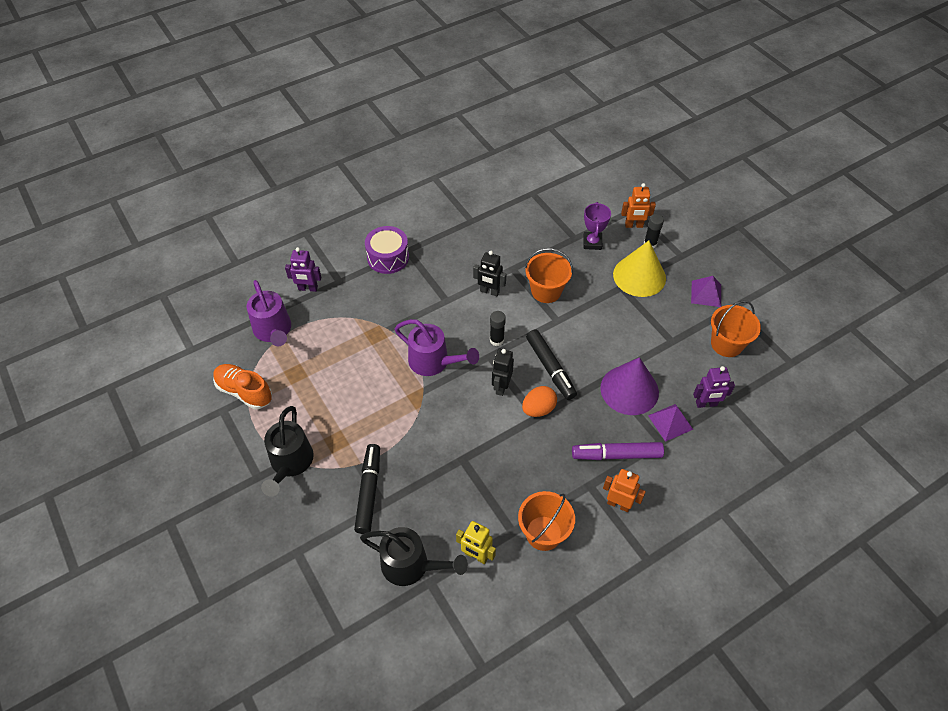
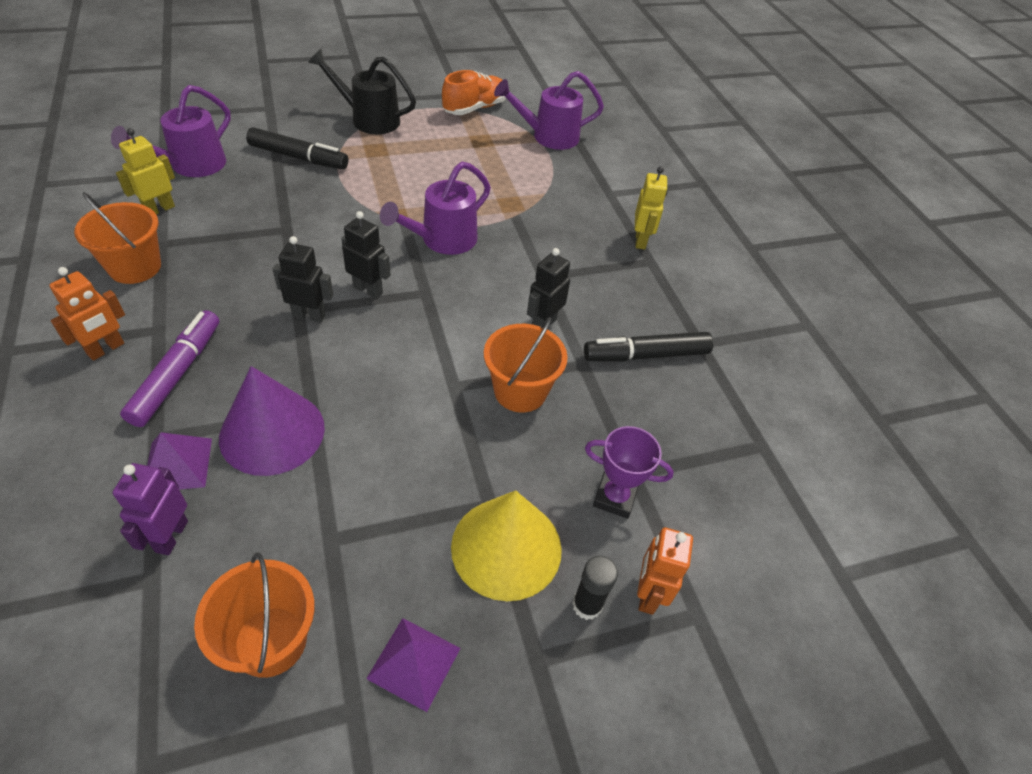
camera: 100 degrees right, 5 degrees down
(308, 288) = (605, 169): purple robot -> none
(388, 257) = (641, 241): purple drum -> yellow robot
(412, 565) = (191, 166): black watering can -> purple watering can
(496, 340) = (449, 307): black glue stick -> none
(538, 409) = (309, 315): orange egg -> black robot
(550, 368) = (369, 349): black marker -> black marker (646, 355)

